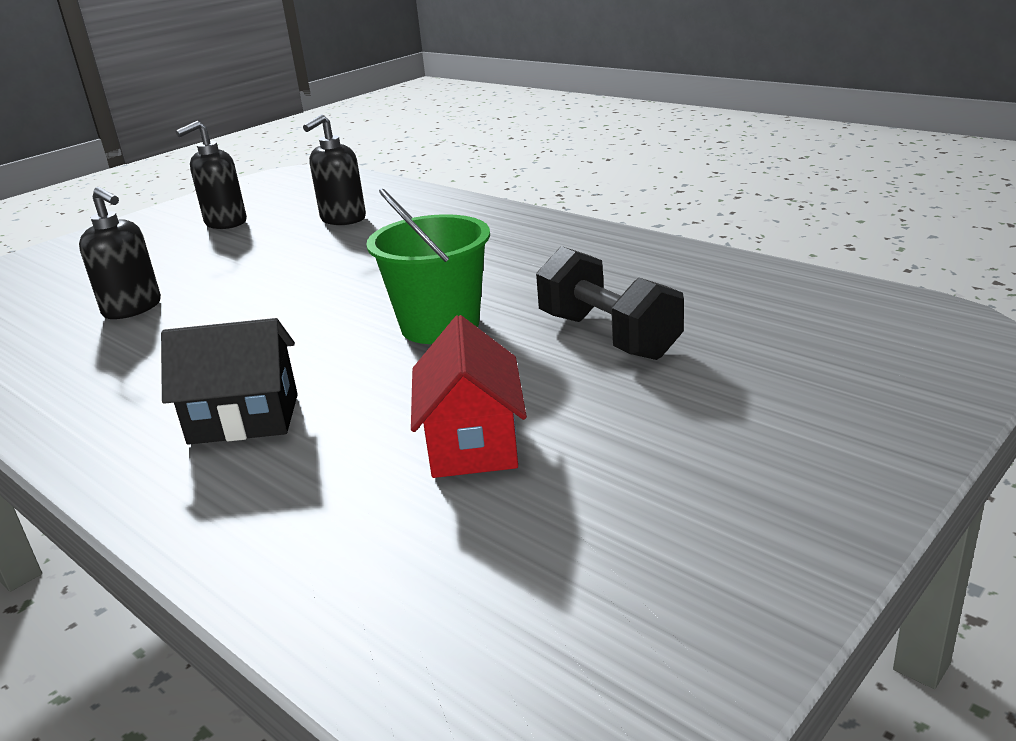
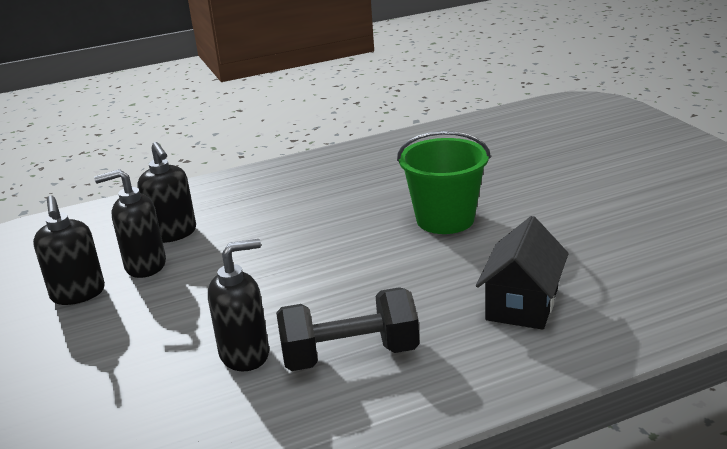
camera: 65 degrees left, 0 degrees up
(279, 228) = (145, 266): none -> black soap dispenser
(472, 443) = (612, 230): red house -> none
(608, 336) = (515, 173): black dumbbell -> black dumbbell (350, 355)

